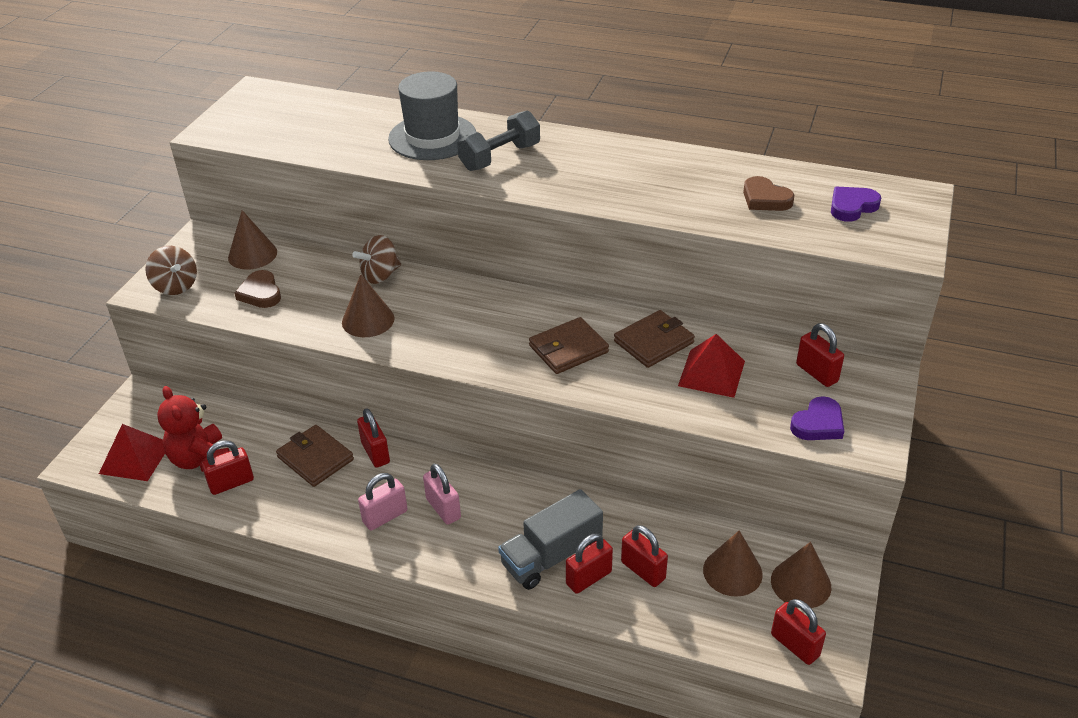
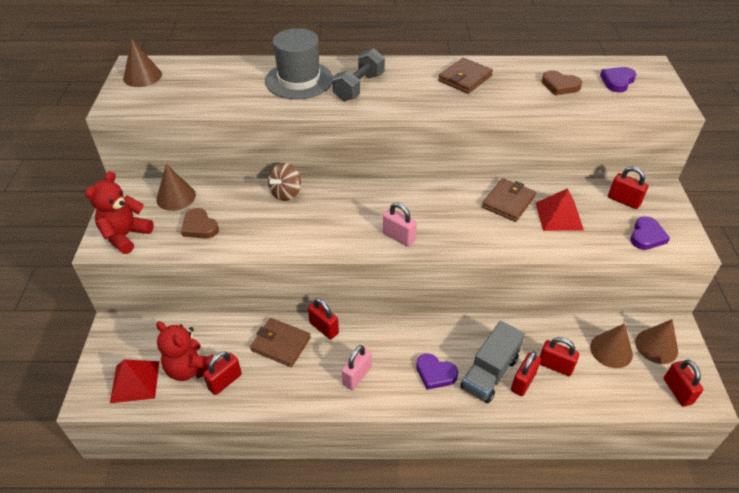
camera: 20 degrees left, 5 degrees up
(176, 286) = (125, 236): brown spinning top -> red teddy bear
(368, 320) = (296, 230): brown cone -> brown cone (142, 76)
(443, 509) = (395, 358): pink padlock -> pink padlock (398, 237)
(482, 539) = (435, 373): none -> purple heart
(568, 349) = (454, 220): brown wallet -> brown wallet (465, 78)
(795, 645) = (677, 391): red padlock -> red padlock turned 45 degrees clockwise

